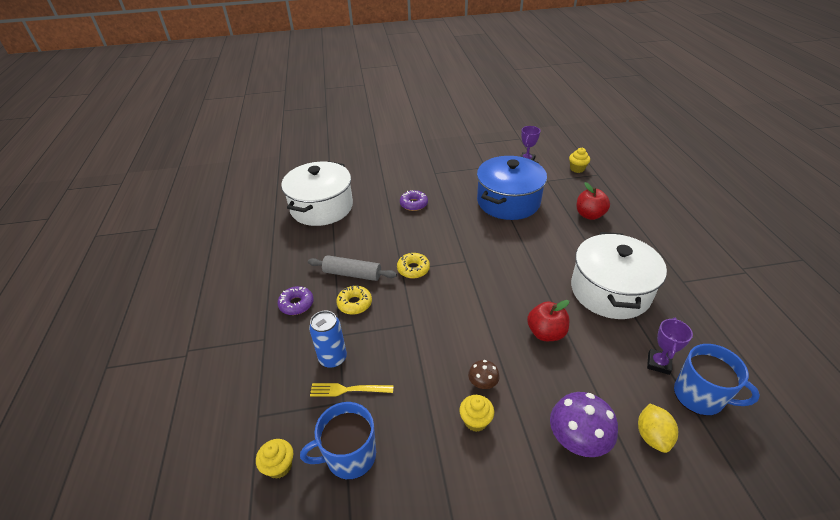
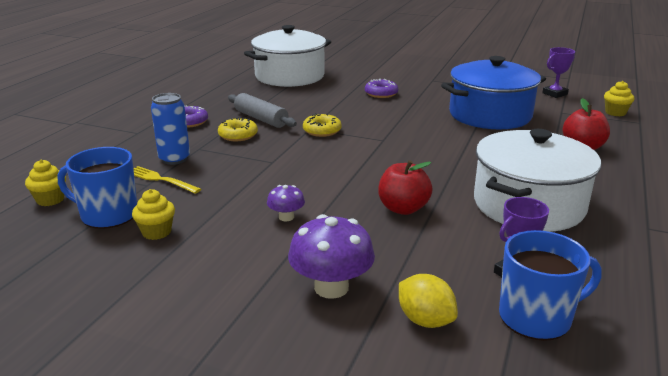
camera: 30 degrees right, 15 degrees down
(475, 421) = (244, 236): yellow cupcake -> yellow cupcake (156, 232)
(483, 383) = (286, 217): brown mushroom -> purple mushroom
(652, 436) = (425, 320): yellow lemon -> yellow lemon turned 75 degrees counterclockwise
(699, 396) = (536, 317): blue mug -> blue mug turned 75 degrees counterclockwise

